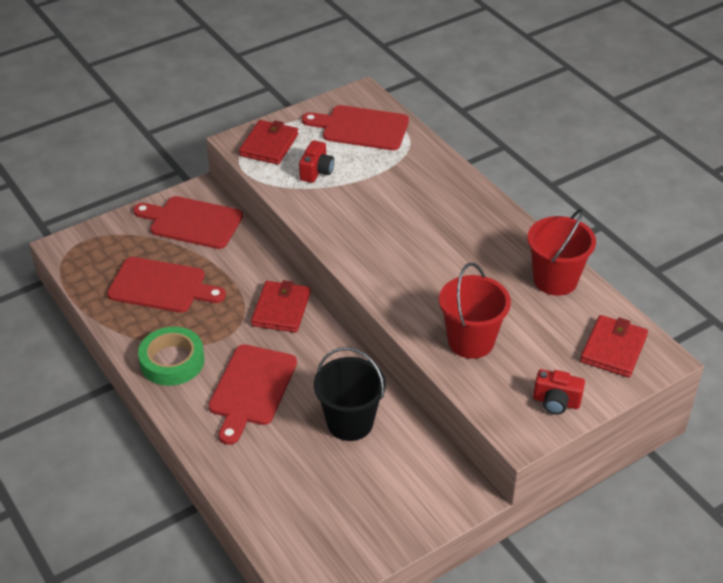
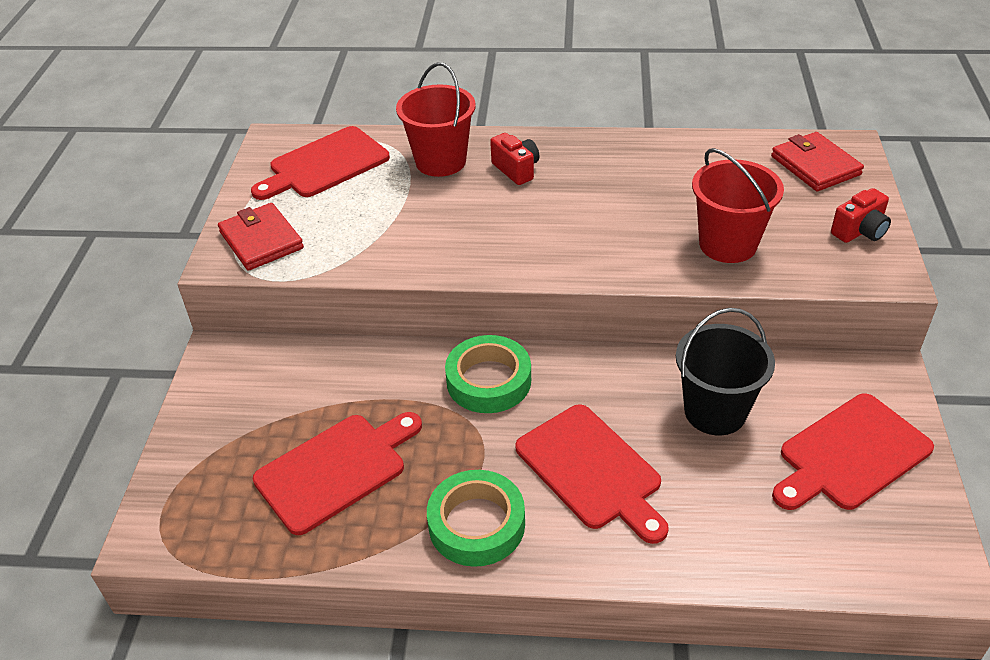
camera: 50 degrees left, 0 degrees up
(192, 222) = (260, 386): red cutting board -> red cutting board (850, 454)
(281, 309) = (489, 381): red wallet -> green tape
(316, 171) = (351, 226): red camera -> red camera (516, 170)
(555, 280) = (690, 154): red bucket -> red bucket (440, 161)

